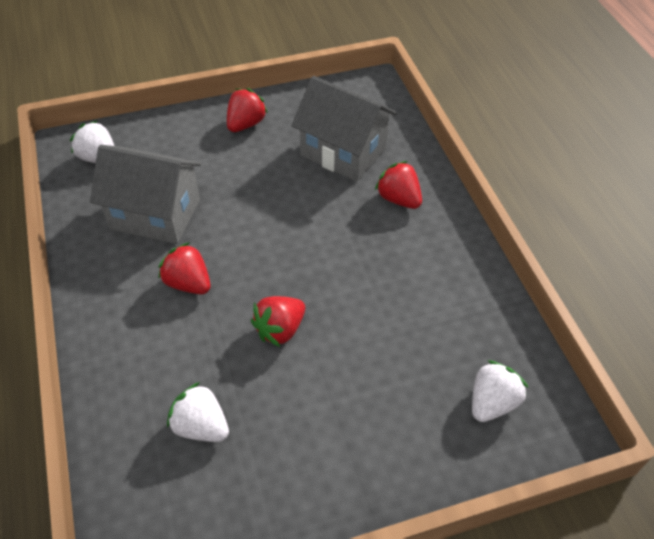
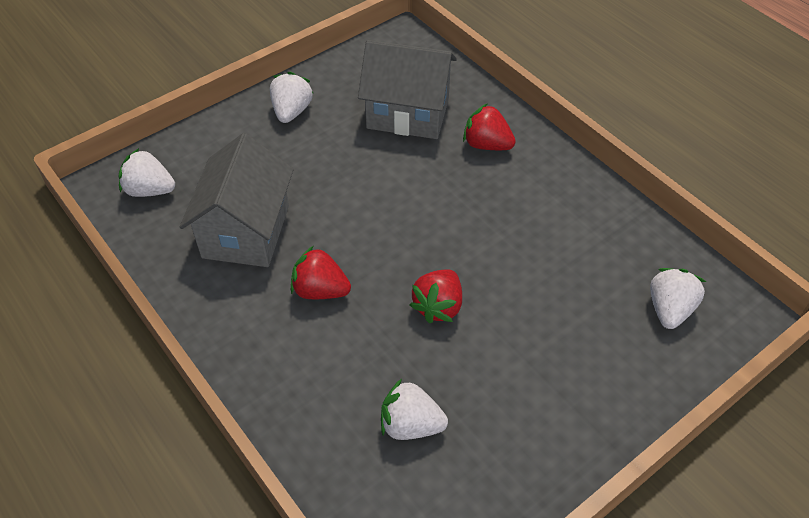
camera: 20 degrees left, 0 degrees up
(155, 214) = (246, 231): grey house -> grey house turned 75 degrees counterclockwise
(245, 124) = (291, 111): red strawberry -> white strawberry

